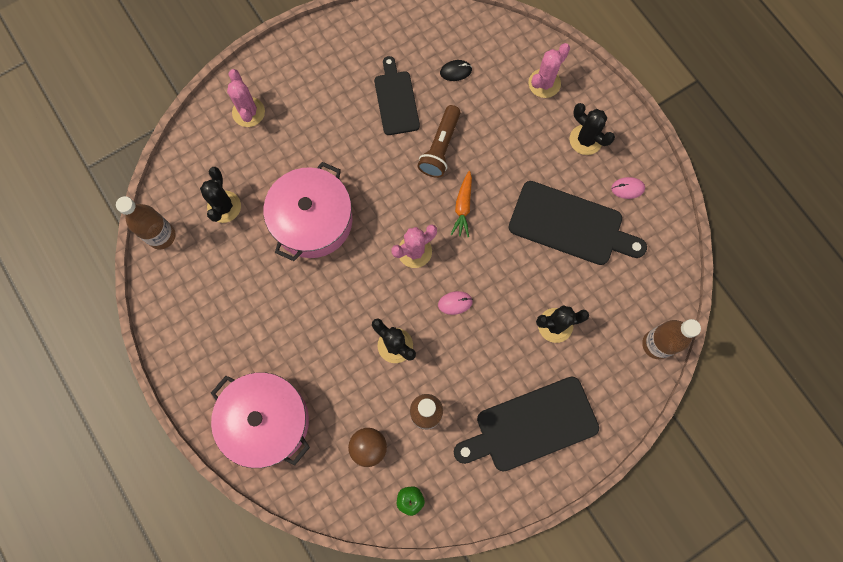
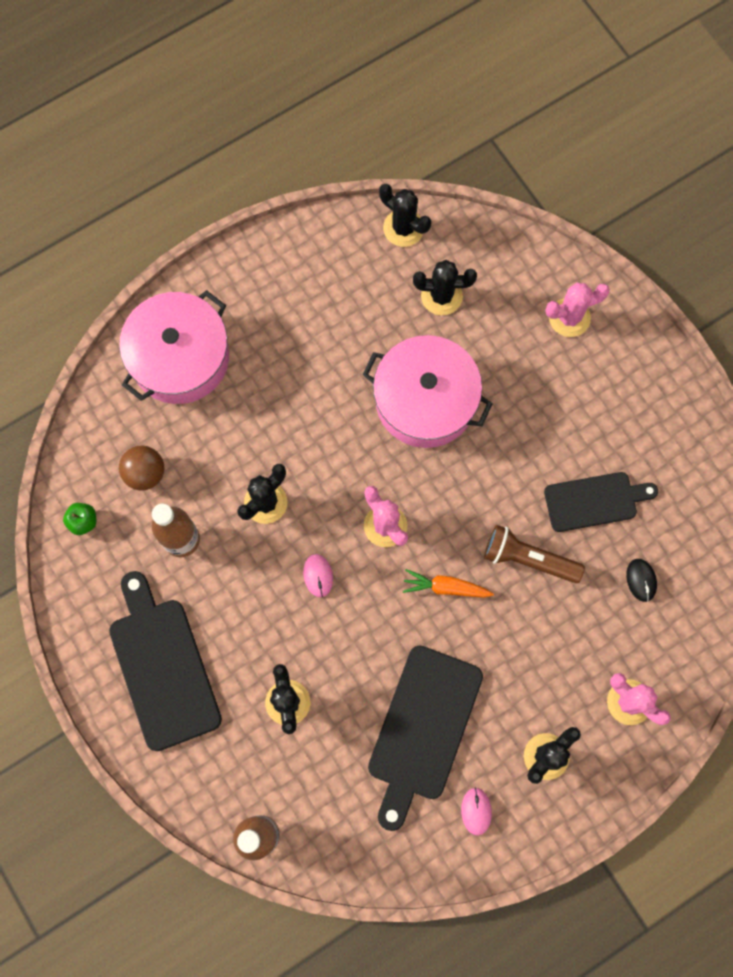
camera: 90 degrees right, 0 degrees up
(161, 236) = (403, 228): brown bottle -> black cactus

